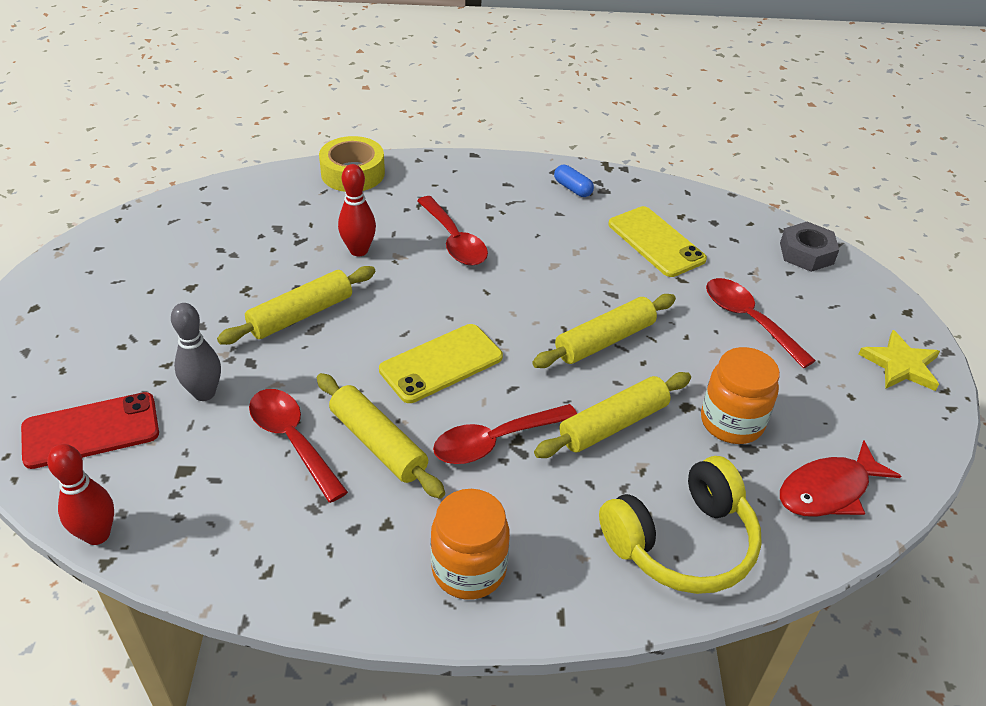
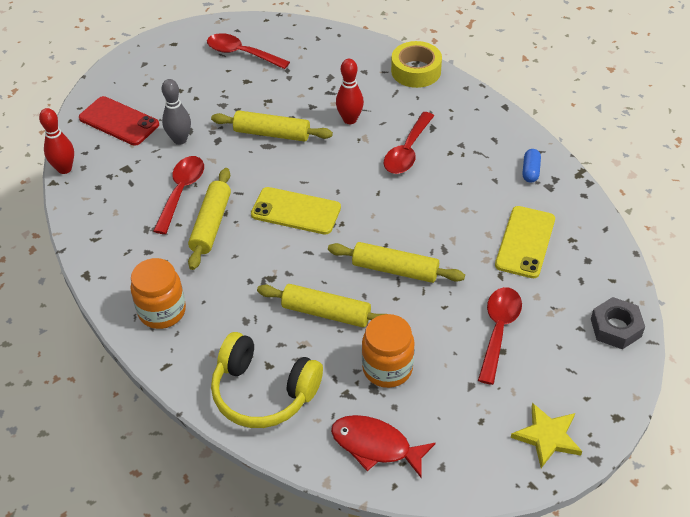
camera: 55 degrees right, 5 degrees up
(495, 441) = (260, 269): red spoon -> red spoon (241, 53)

